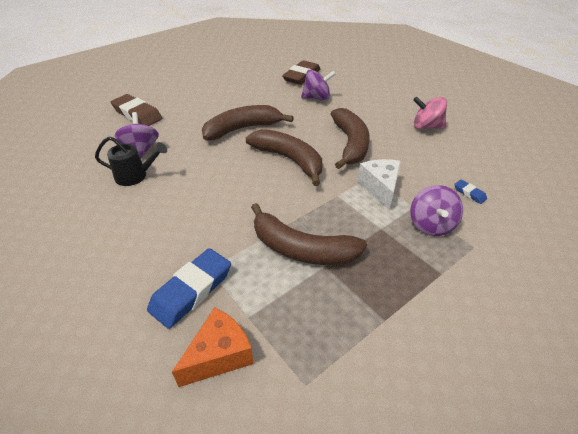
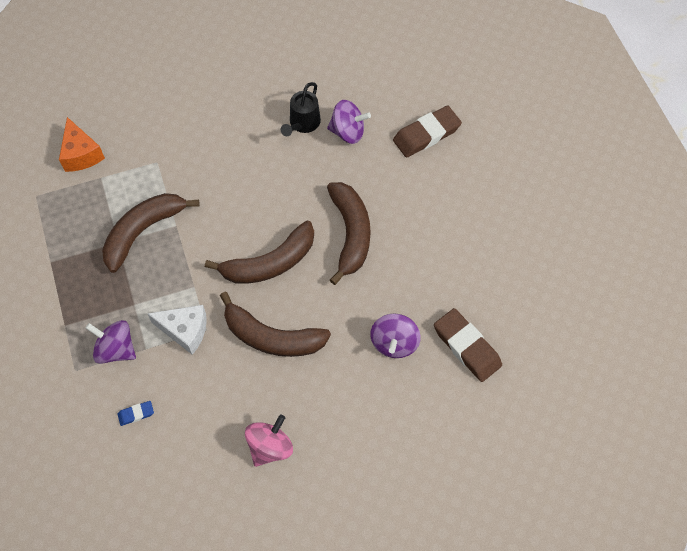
camera: 110 degrees right, 20 degrees up
(191, 290) = (142, 147): blue eraser -> none

